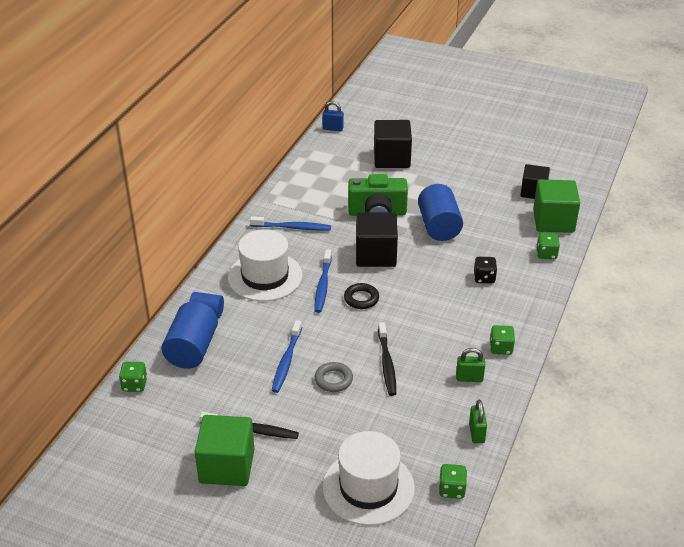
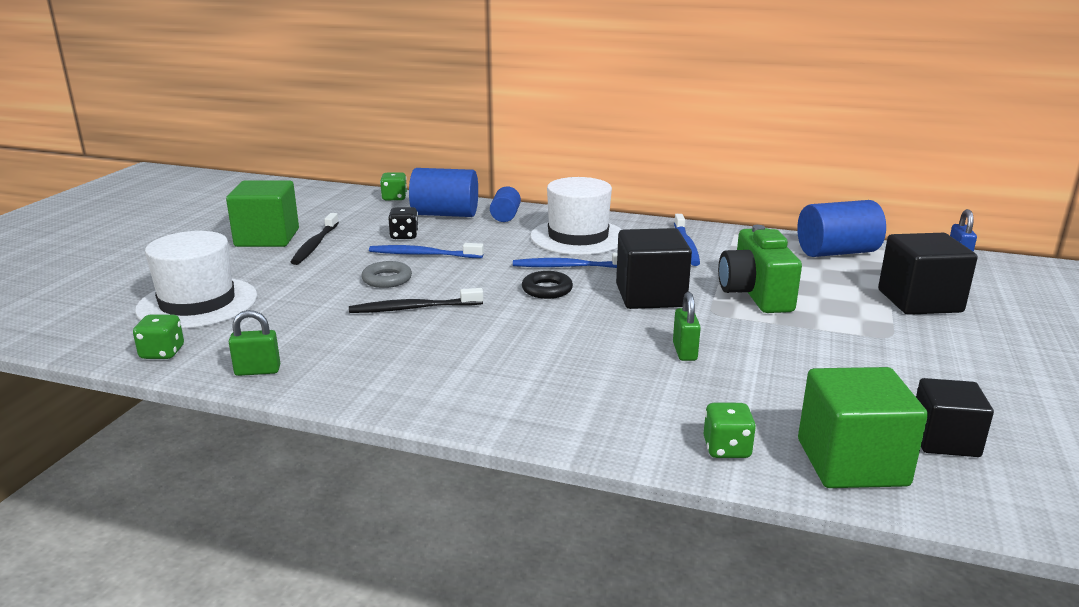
camera: 85 degrees right, 15 degrees down
(439, 226) = (752, 341): blue cylinder -> blue cylinder (837, 252)
(469, 378) = (375, 366): green padlock -> green padlock (684, 352)
(484, 278) = (624, 380): black dice -> black dice (404, 236)
(501, 348) = (442, 393): green dice -> none

